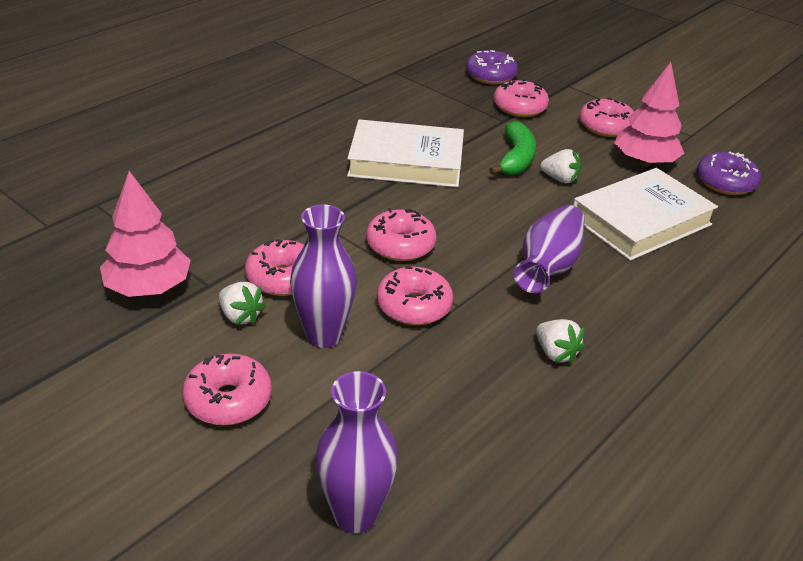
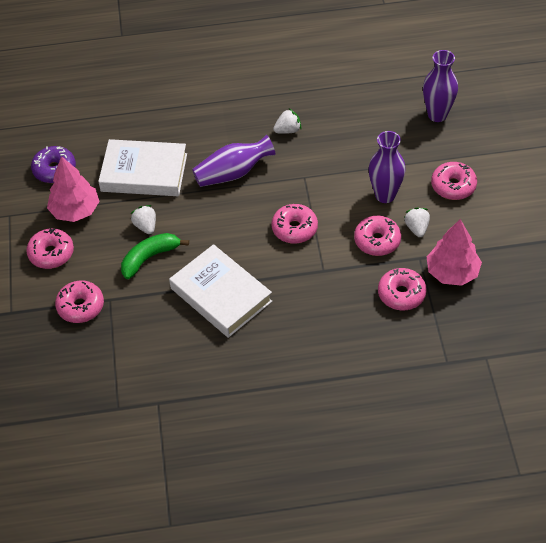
camera: 135 degrees left, 15 degrees up
(414, 306) = (326, 188): pink donut -> pink donut (401, 294)
(490, 76) = (52, 357): purple donut -> none
(555, 353) = (288, 130): white strawberry -> white strawberry turned 60 degrees clockwise

